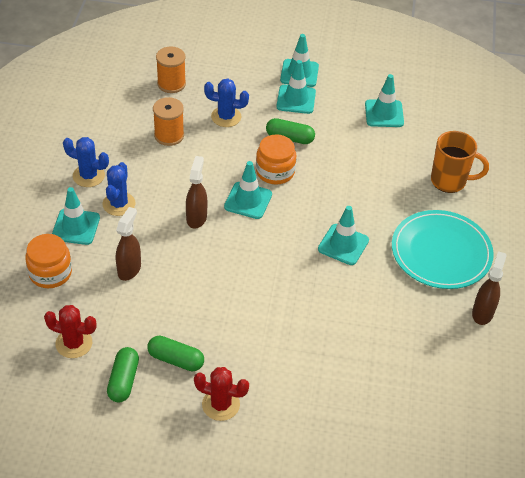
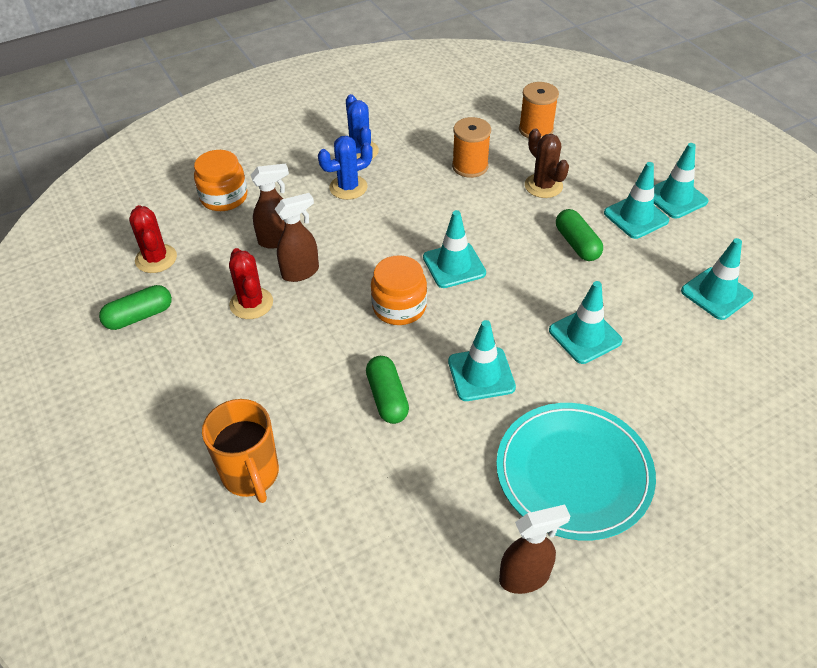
camera: 55 degrees right, 0 degrees up
(76, 227) = (292, 180): turquoise traffic cone -> turquoise traffic cone (585, 336)
(176, 360) = (196, 337): green capsule -> green capsule (387, 398)
(196, 218) = (389, 244): brown spray bottle -> brown spray bottle (301, 272)
(221, 404) = (166, 405): red cactus -> red cactus (251, 303)
(226, 117) = (543, 186): blue cactus -> brown cactus
(275, 171) = (517, 261): orange jar -> orange jar (399, 307)
(449, 181) = (696, 414): orange mug -> orange mug (251, 475)

